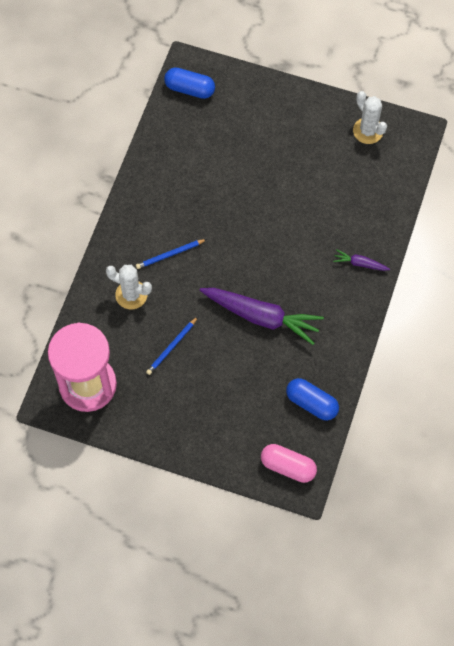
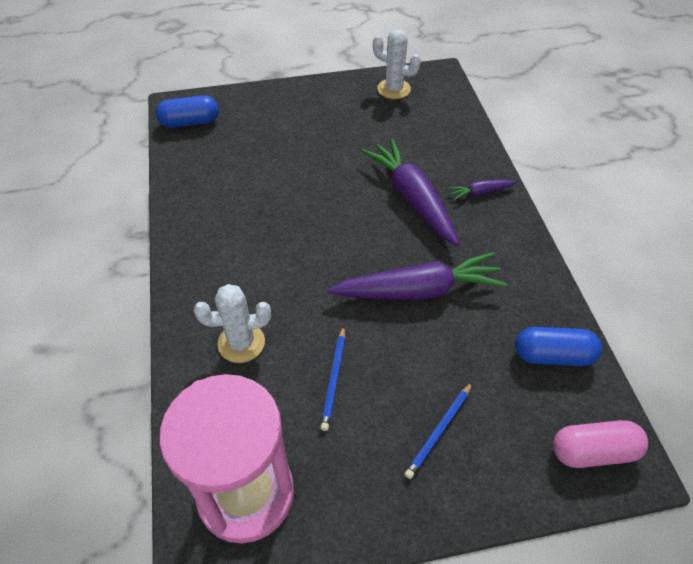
camera: 30 degrees left, 15 degrees down
(170, 255) = (264, 276): blue pencil -> blue pencil (439, 431)
(307, 243) = (412, 198): none -> purple carrot

